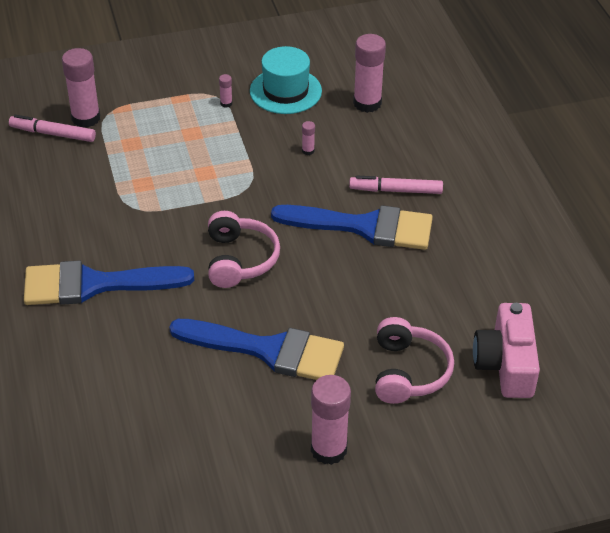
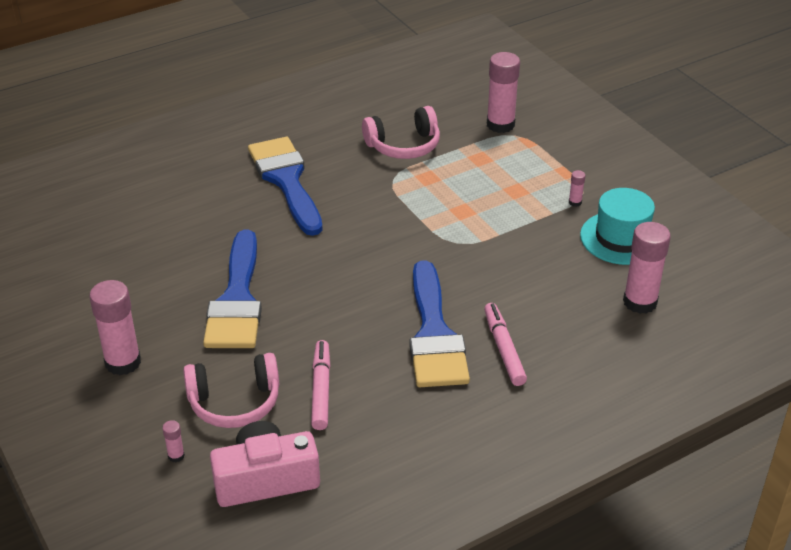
camera: 75 degrees right, 5 degrees down
(53, 134) = (468, 112): pink marker -> pink marker (321, 390)
(239, 259) = (350, 258): pink headphones -> pink headphones (404, 146)
(308, 151) = (533, 272): pink glue stick -> pink glue stick (176, 456)

